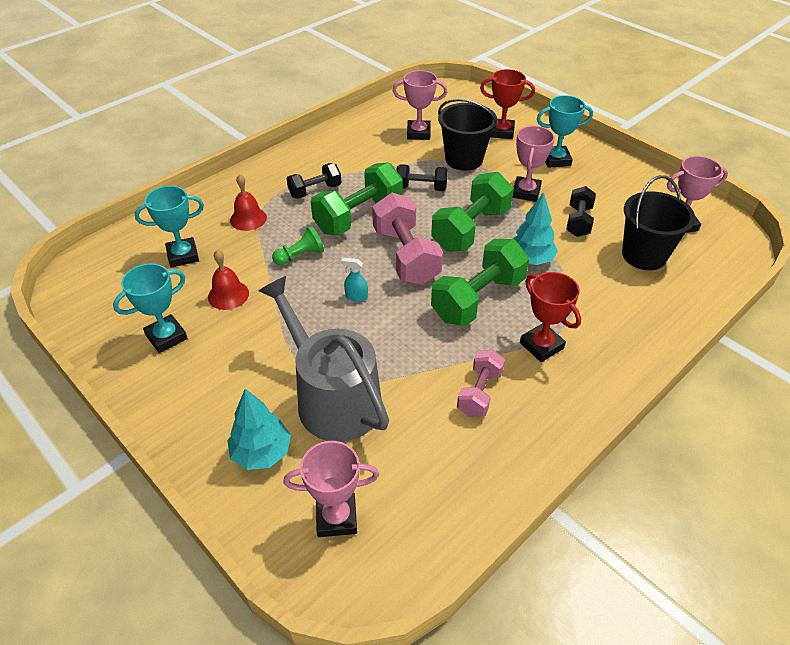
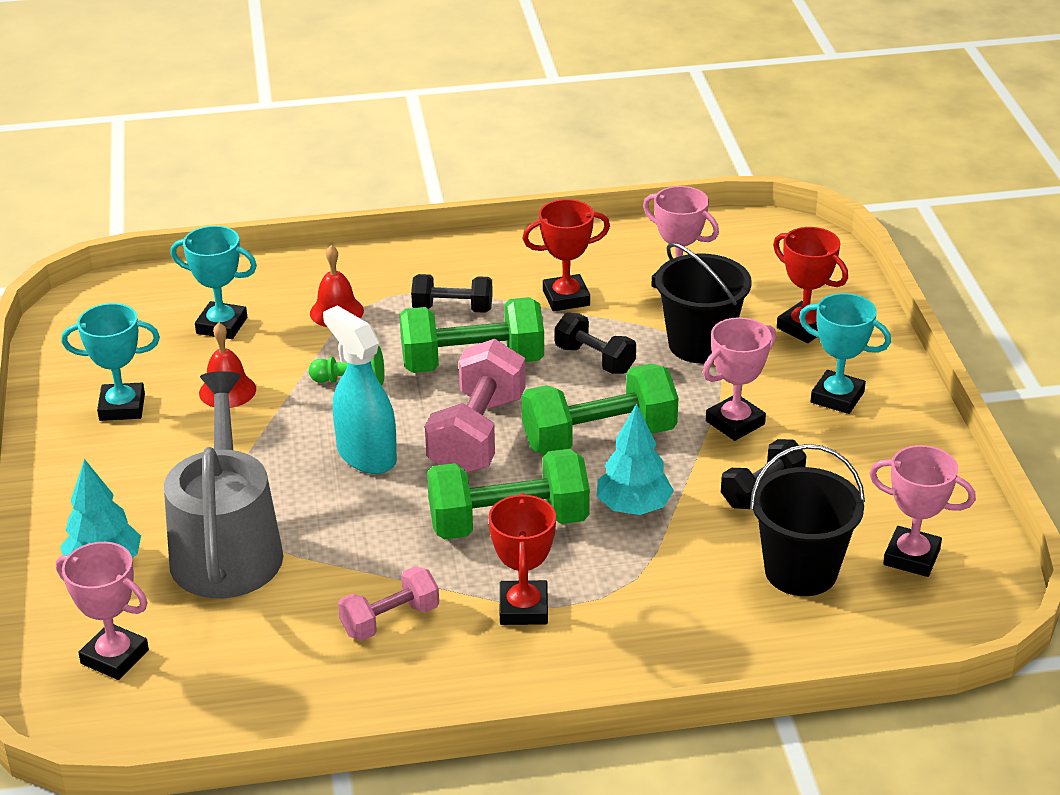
camera: 35 degrees right, 10 degrees down
(356, 296) = (366, 455): turquoise spray bottle -> turquoise spray bottle, size x2.25
(370, 161) = (566, 298): none -> red trophy

